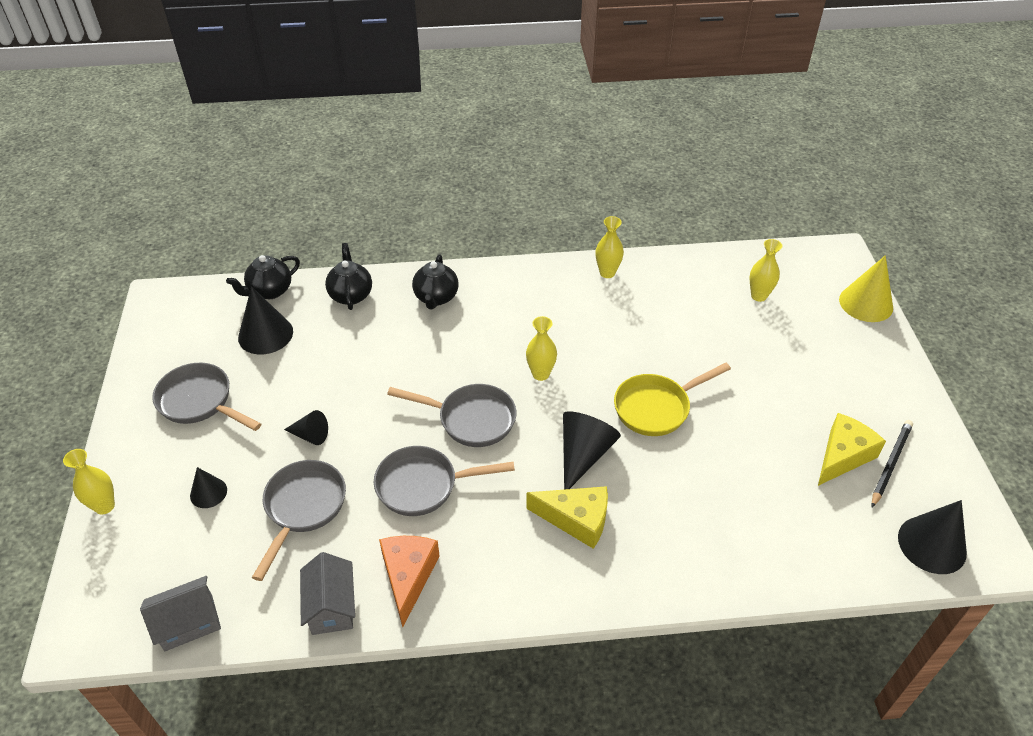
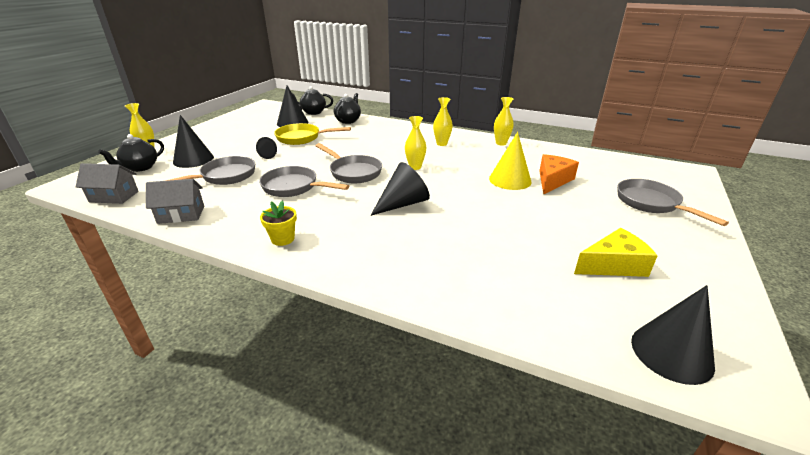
camera: 30 degrees right, 15 degrees down
(199, 402) = (234, 133): grey pan -> grey pan (651, 203)
(208, 492) = (193, 159): black cone -> black cone, size x1.73
(331, 606) = (181, 215): grey house -> grey house turned 60 degrees clockwise
(408, 576) = (235, 218): orange cheese -> orange cheese (552, 180)
(436, 298) = (389, 130): black teapot -> black teapot (140, 168)
(502, 581) = (283, 239): none -> yellow flower pot
(576, 520) = (363, 229): yellow cheese -> none
(656, 407) = (476, 199): yellow pan -> yellow pan (302, 138)
(759, 296) = (603, 173): yellow vase -> yellow vase (441, 144)
(866, 303) = (698, 197): yellow cone -> yellow cone (510, 180)
(890, 463) = (660, 284): black pencil -> none

